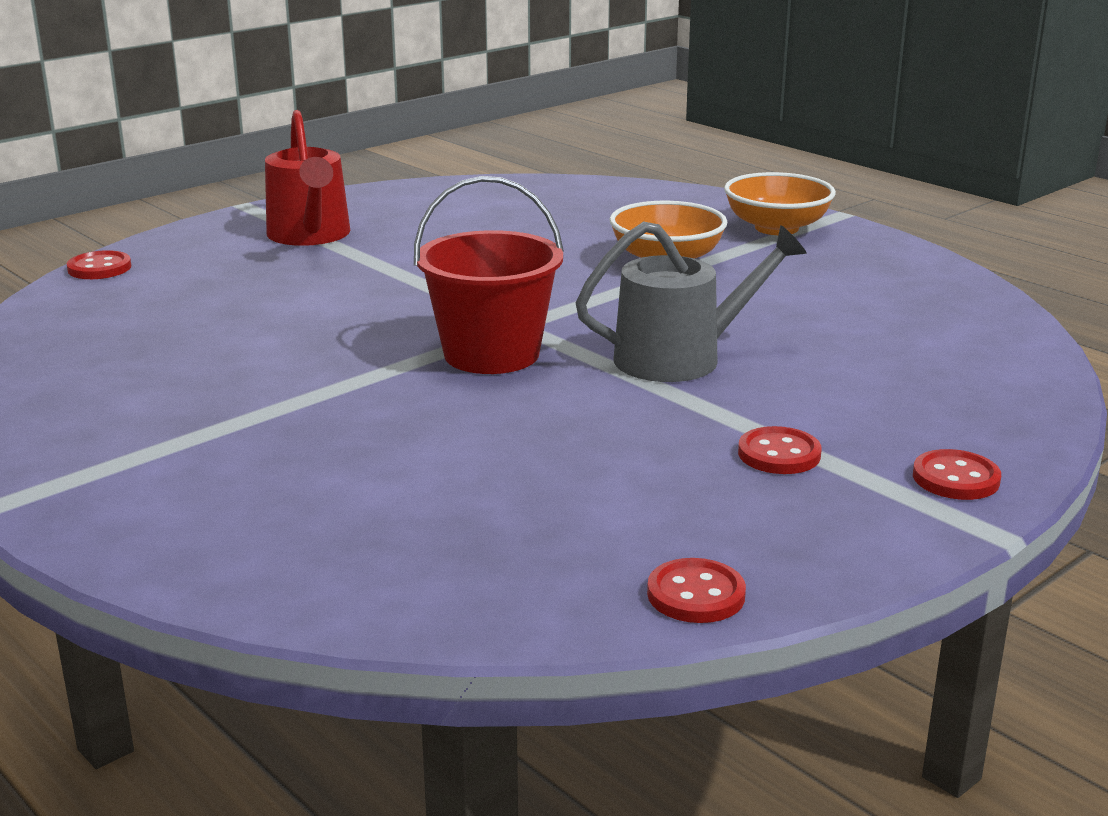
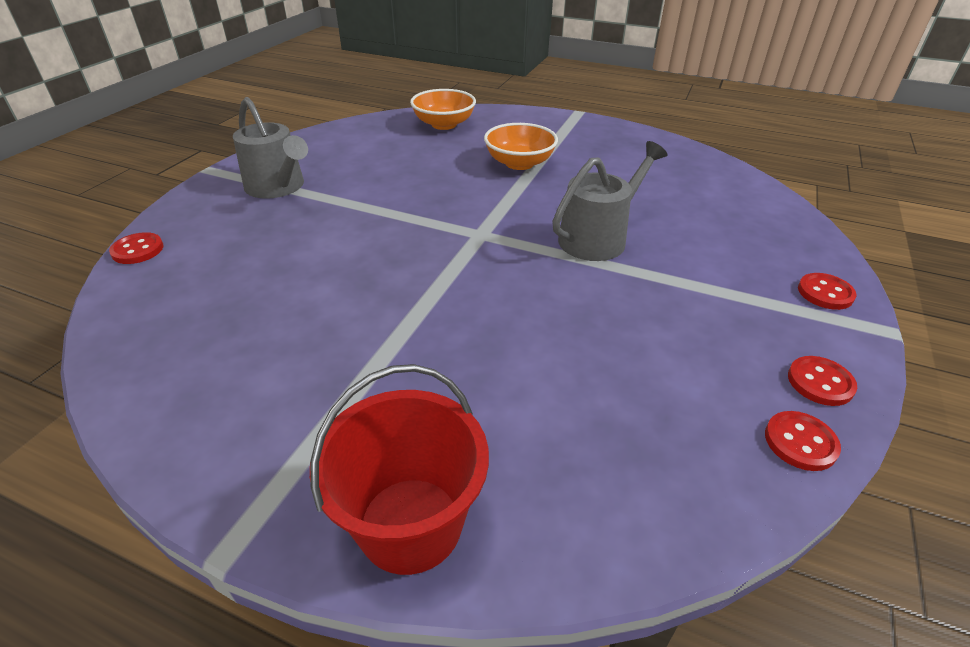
camera: 25 degrees left, 15 degrees up
(310, 235) = (278, 187): red watering can -> grey watering can
(491, 354) = (486, 263): red bucket -> red bucket (410, 524)
(776, 228) = (555, 128): orange bowl -> orange bowl (444, 124)
(779, 454) = (724, 301): red button -> red button (820, 382)

